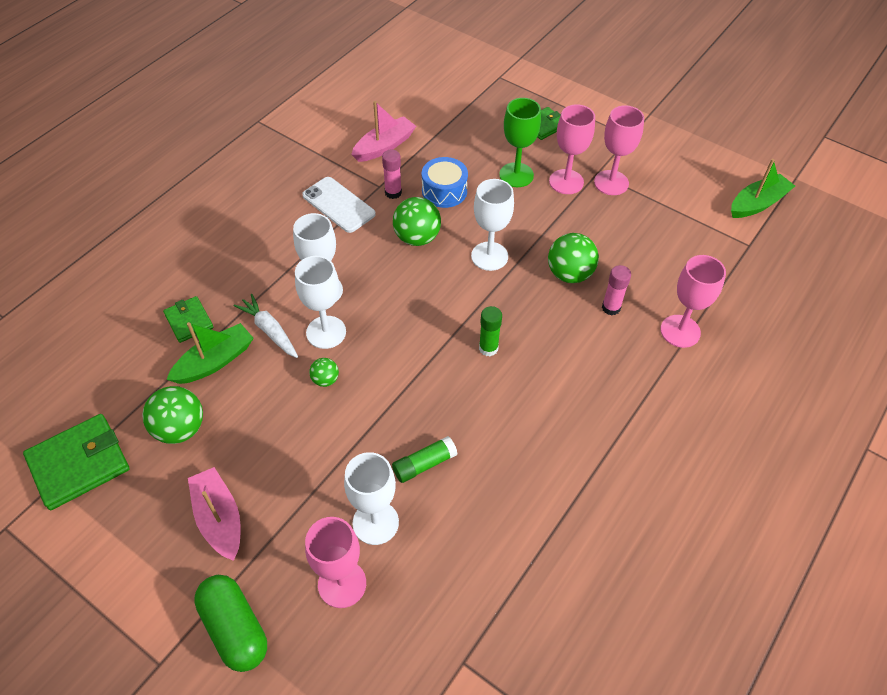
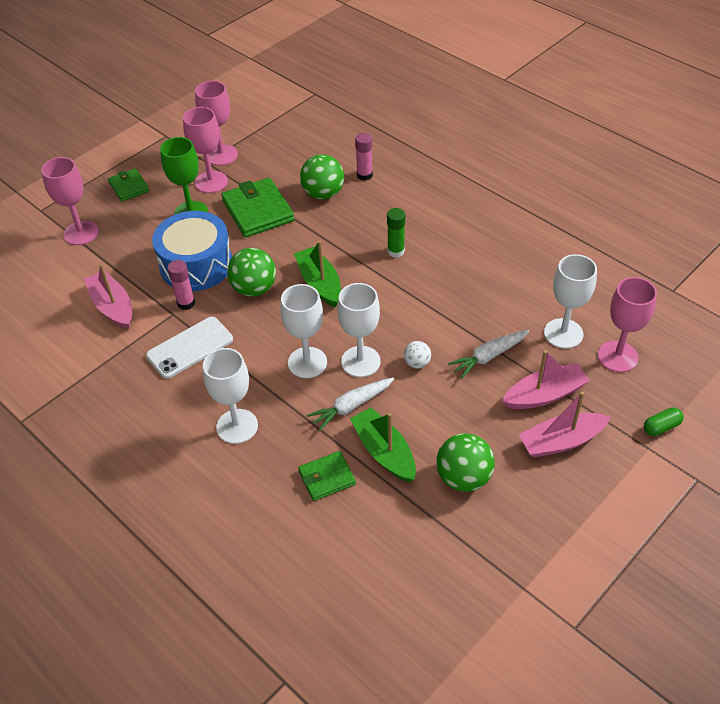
camera: 80 degrees left, 5 degrees down
(79, 464) = (500, 565): green wallet -> green wallet (258, 211)
(235, 628) = (661, 427): green capsule -> green capsule, size x0.51
(283, 502) = (545, 395): none -> pink boat
(325, 380) = (417, 363): green ball -> white ball
(337, 445) = (489, 356): none -> white carrot
(424, 464) = (509, 300): green glue stick -> none
(444, 191) = (196, 265): blue drum -> blue drum, size x1.56
(489, 256) = (290, 241): white goblet -> white goblet (237, 426)
(680, 331) = (394, 143): pink goblet -> pink goblet (81, 233)
(757, 203) = (271, 81): green boat -> green boat (319, 283)

